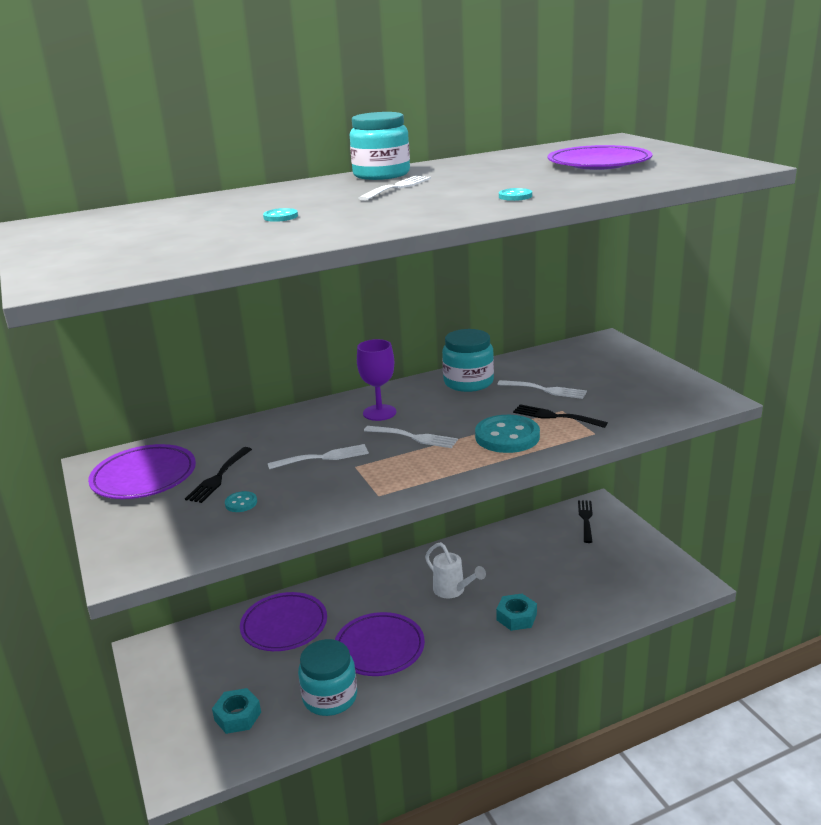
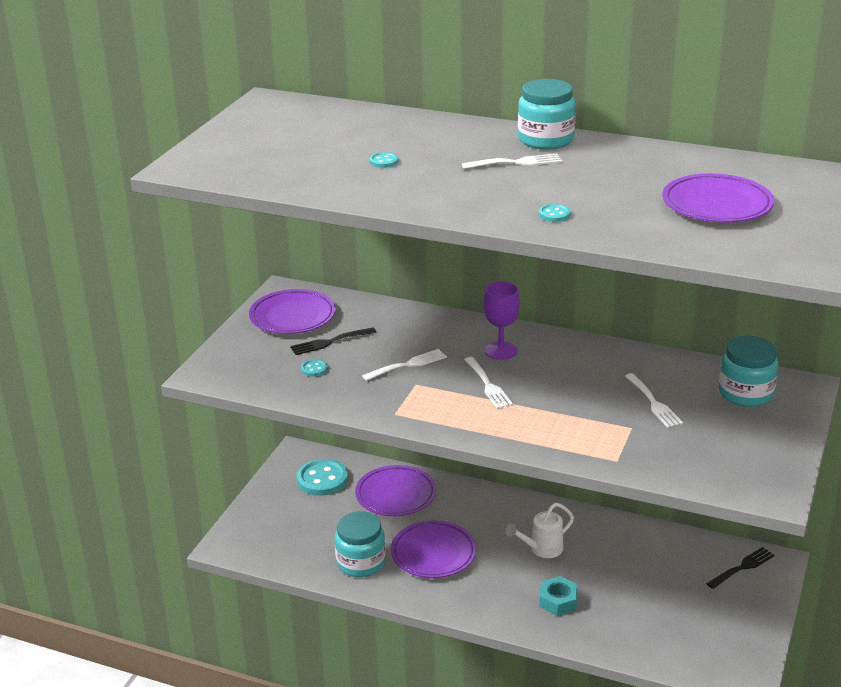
camera: 45 degrees right, 5 degrees up
(238, 716) = (296, 534): turquoise nut -> none
(322, 457) = (407, 365): white fork -> white fork turned 60 degrees counterclockwise
(452, 590) = (542, 549): white watering can -> white watering can turned 60 degrees clockwise
(468, 382) = (609, 361): turquoise jar -> turquoise jar (745, 393)
(507, 437) = (549, 424): turquoise button -> turquoise button (322, 479)
(555, 416) = (615, 430): black fork -> none

